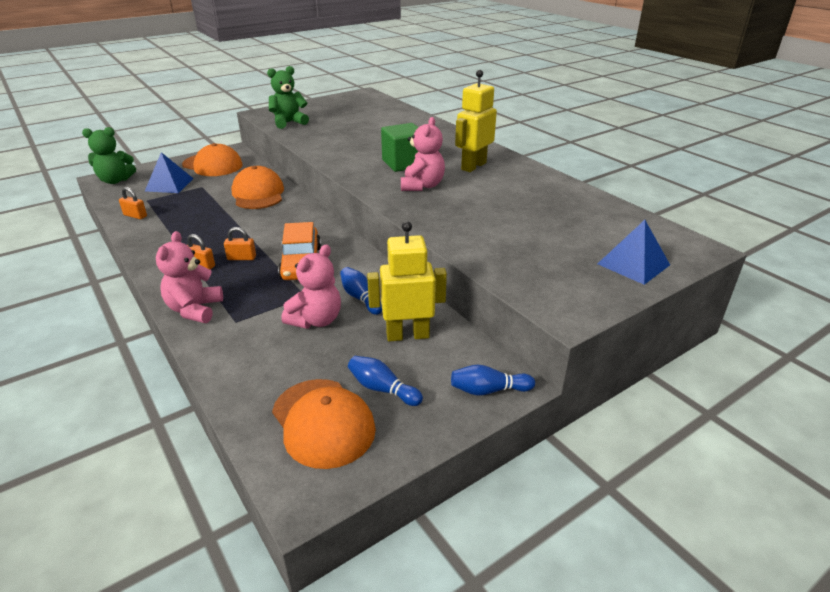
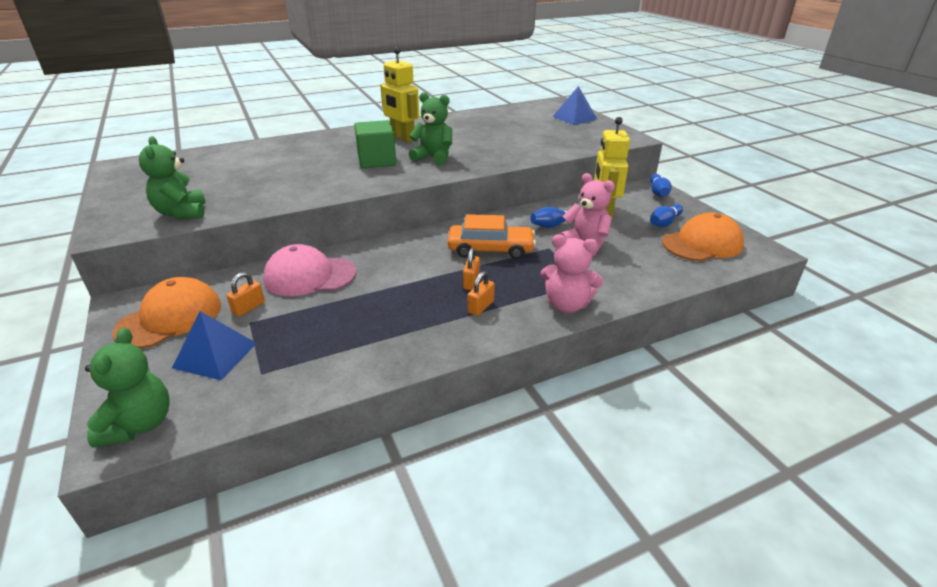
camera: 80 degrees left, 0 degrees up
(135, 216) = (314, 377): orange padlock -> orange padlock (248, 308)
(258, 194) = (309, 276): orange cap -> pink cap
(422, 186) = (433, 158): pink teddy bear -> green teddy bear

